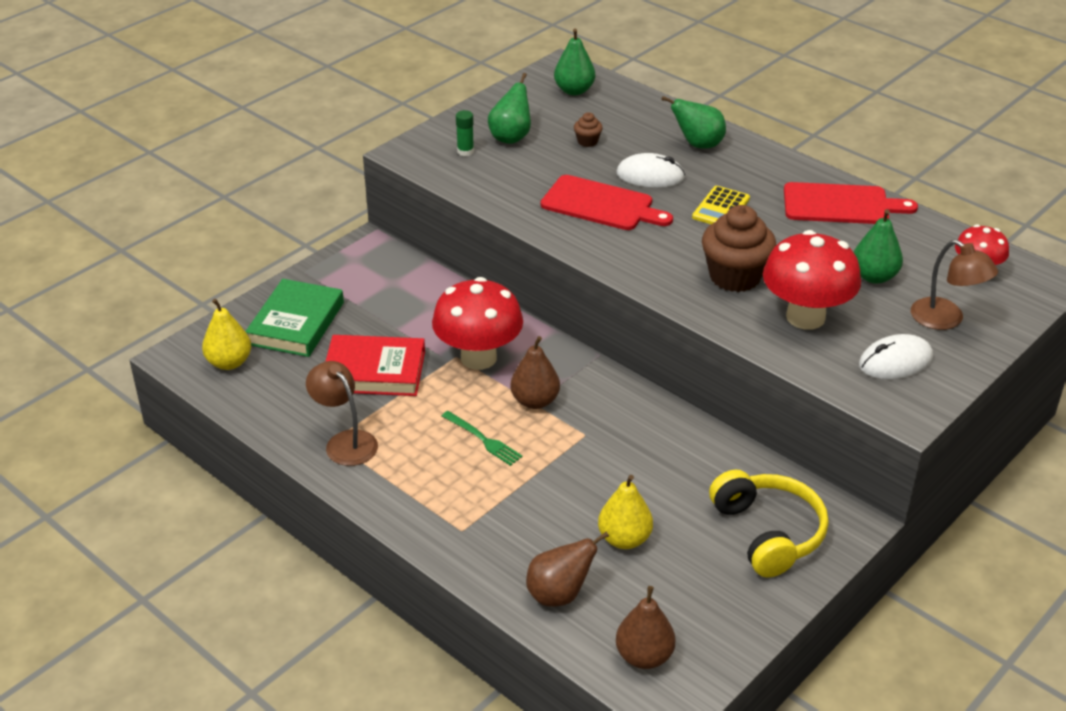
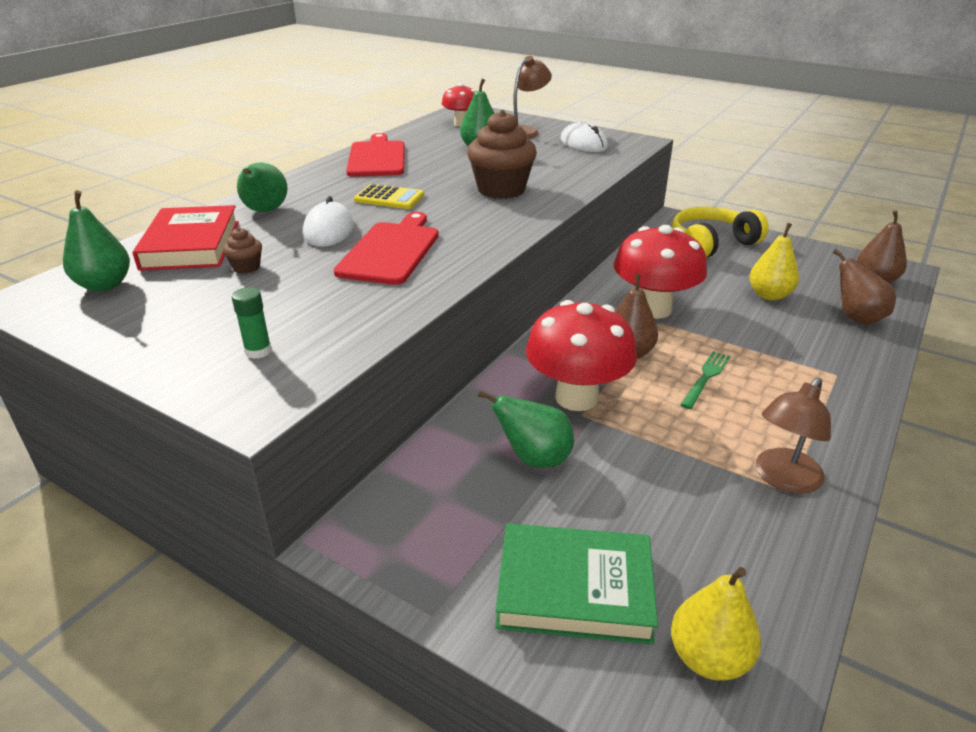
camera: 100 degrees left, 5 degrees down
(374, 371) = (642, 478): red book -> red book (191, 245)
(511, 137) = (224, 319): green pear -> green pear (534, 458)
(805, 317) = (546, 167): red mushroom -> red mushroom (653, 309)

